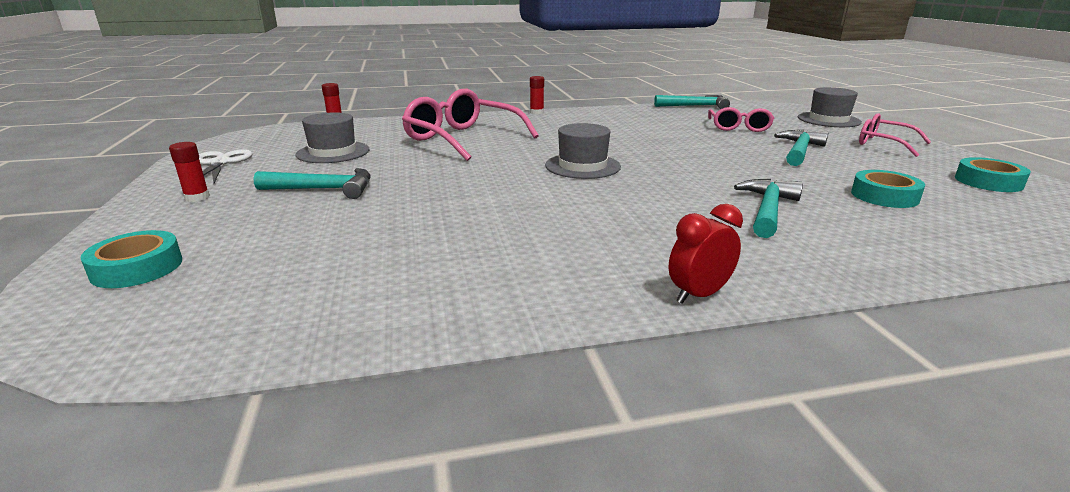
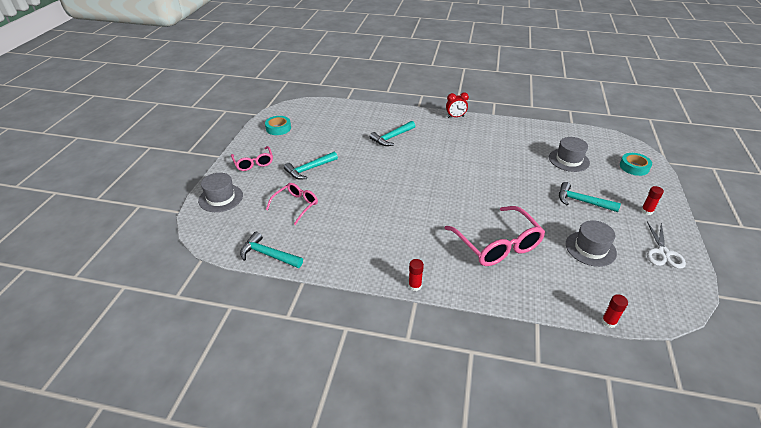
camera: 155 degrees left, 15 degrees up
(582, 166) = (439, 187): grey hat -> grey hat (569, 160)
(884, 196) = (336, 132): turquoise tape -> none

